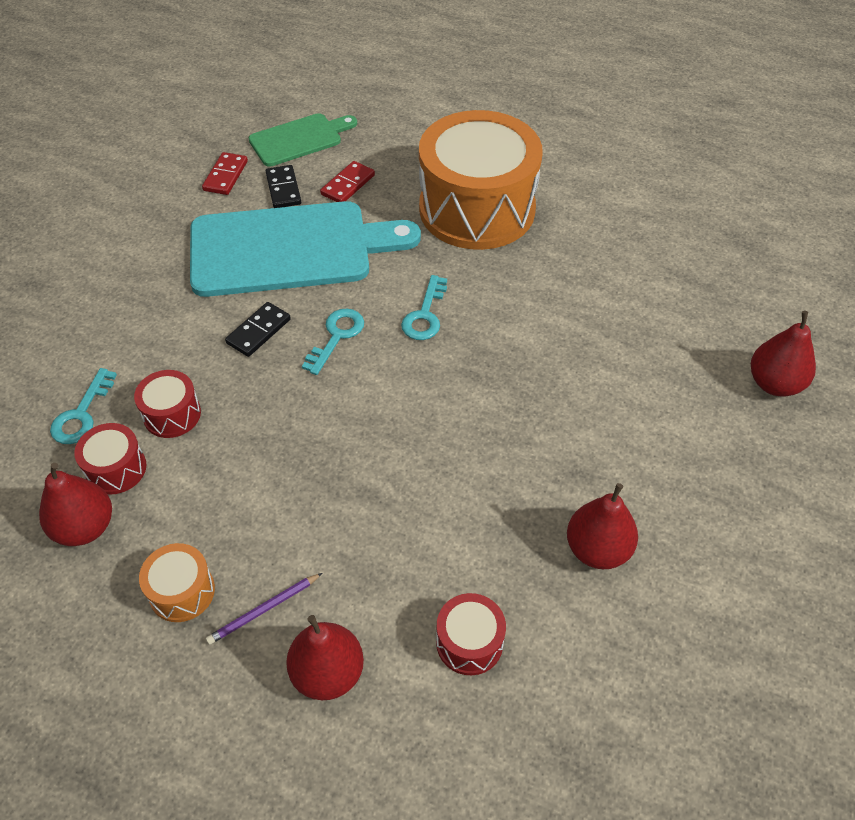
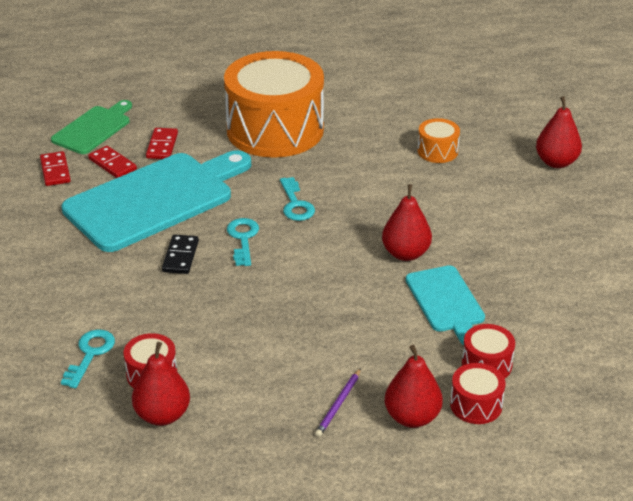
camera: 30 degrees left, 15 degrees down
(81, 414) = (90, 354): turquoise key -> turquoise key turned 150 degrees counterclockwise
(172, 414) = (163, 328): red drum -> red drum (476, 405)
(182, 591) = (271, 419): orange drum -> orange drum (437, 151)
(283, 189) = (112, 164): black domino -> red domino
(489, 527) = (446, 302): none -> turquoise cutting board
(597, 549) = (523, 287): red pear -> red pear (406, 253)

